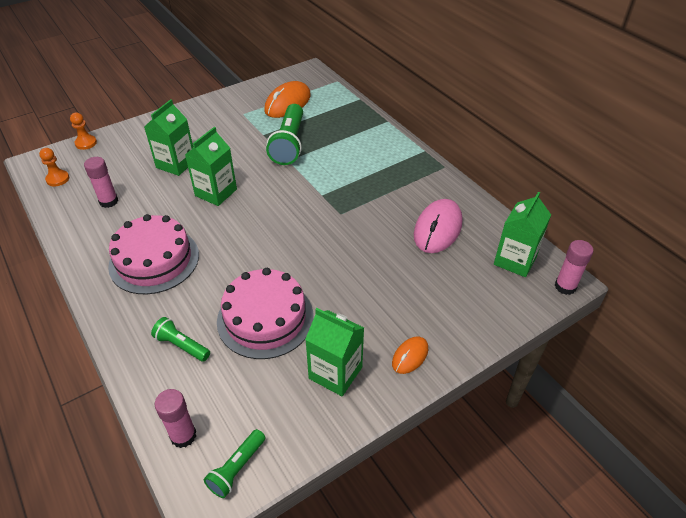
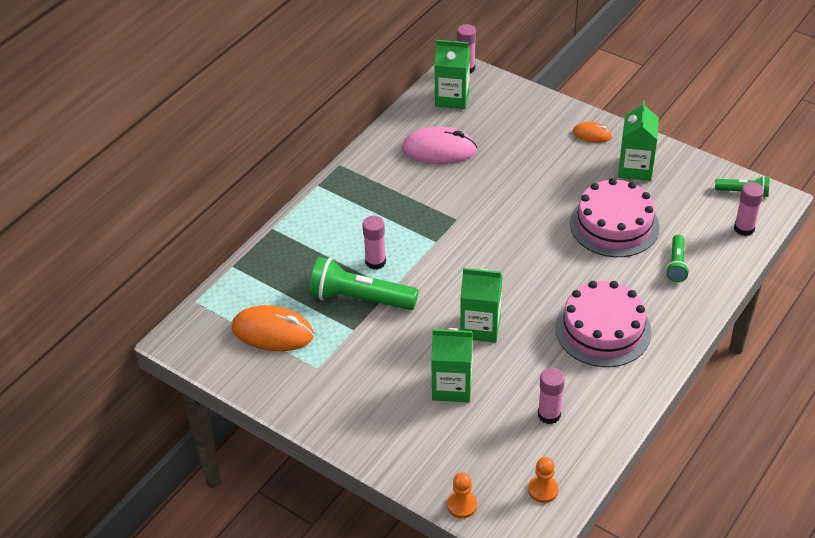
camera: 110 degrees left, 0 degrees up
(289, 144) = (360, 299): green flashlight -> green flashlight turned 150 degrees counterclockwise
(320, 159) = (375, 262): none -> pink glue stick

